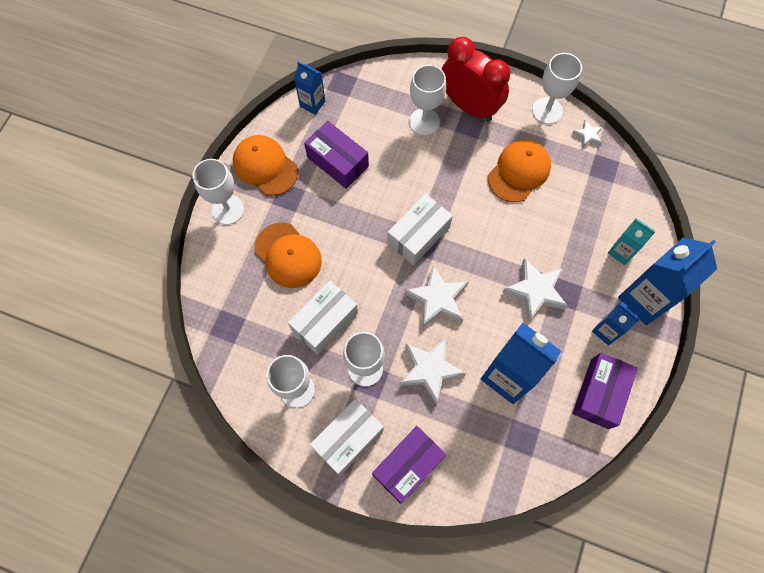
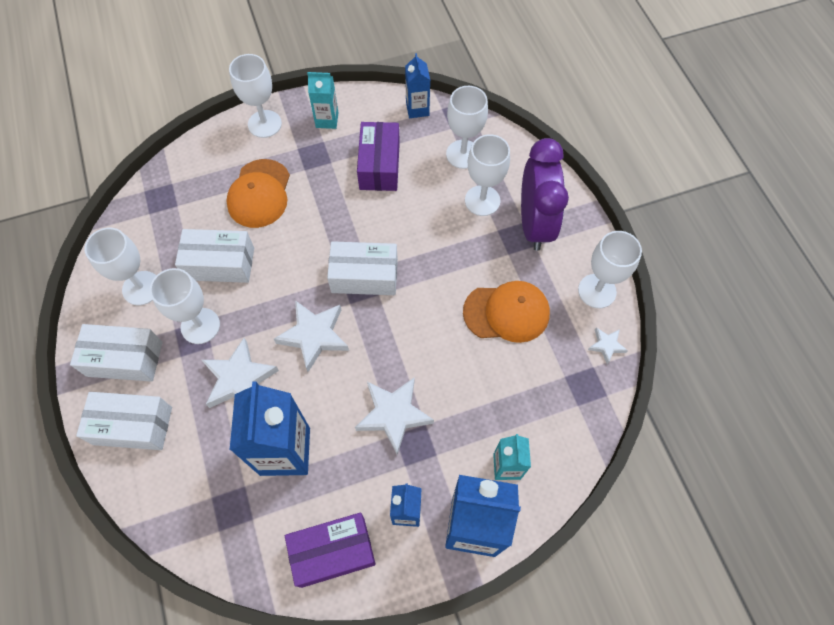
camera: 50 degrees right, 5 degrees down
(265, 166) = (327, 120): orange cap -> turquoise carton
(377, 105) = (463, 154): none -> white goblet
(408, 466) = (133, 425): purple box -> white box
(469, 106) = (534, 224): red clock -> purple clock

